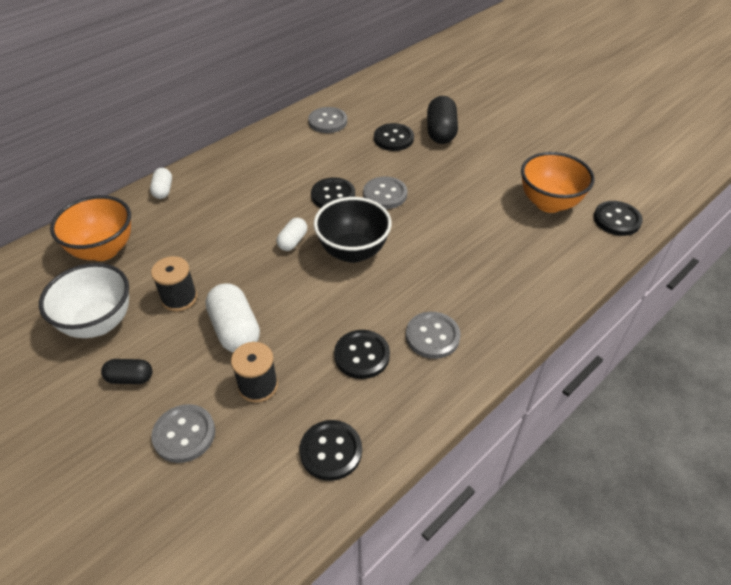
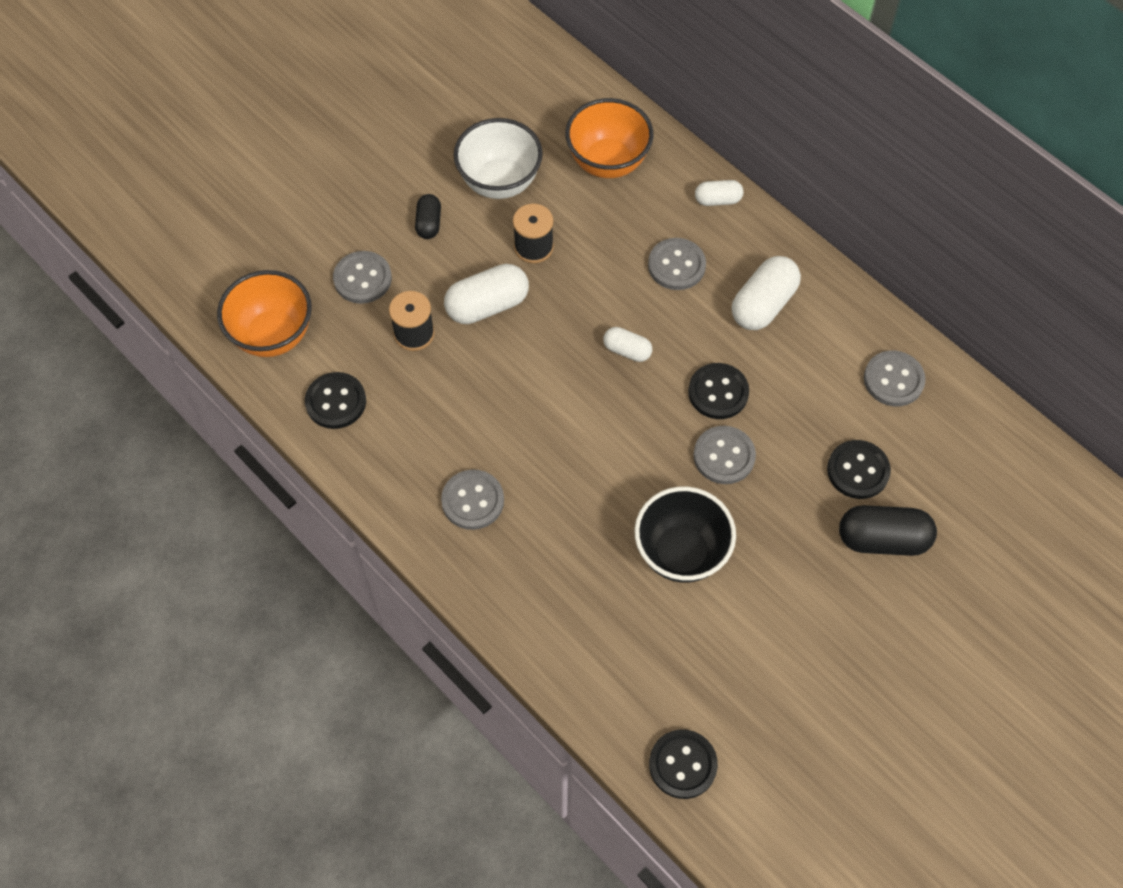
camera: 90 degrees right, 15 degrees up
(218, 213) = (676, 265): none -> grey button
(262, 172) = (763, 304): none -> white capsule
(353, 252) = (609, 418): black bowl -> black bowl (681, 553)
(362, 355) = (448, 428): black button -> none
(549, 203) = (715, 674): orange bowl -> orange bowl (273, 335)

